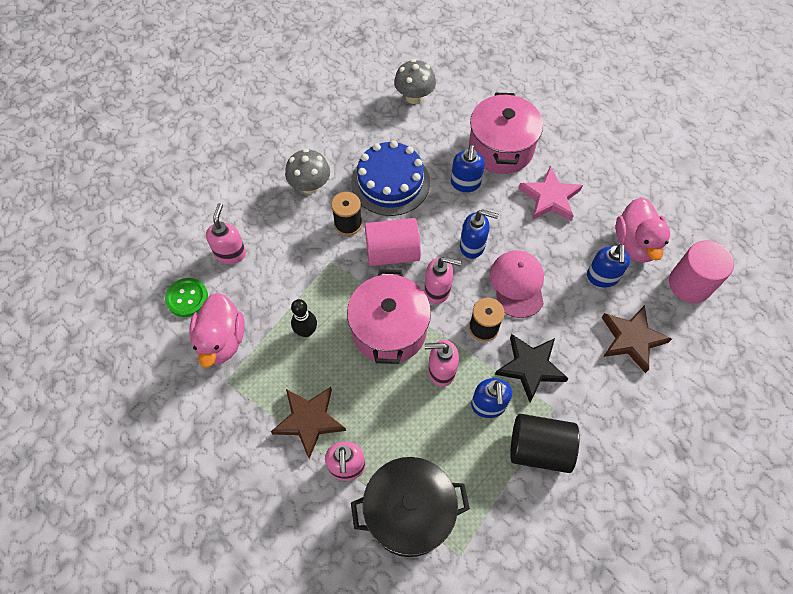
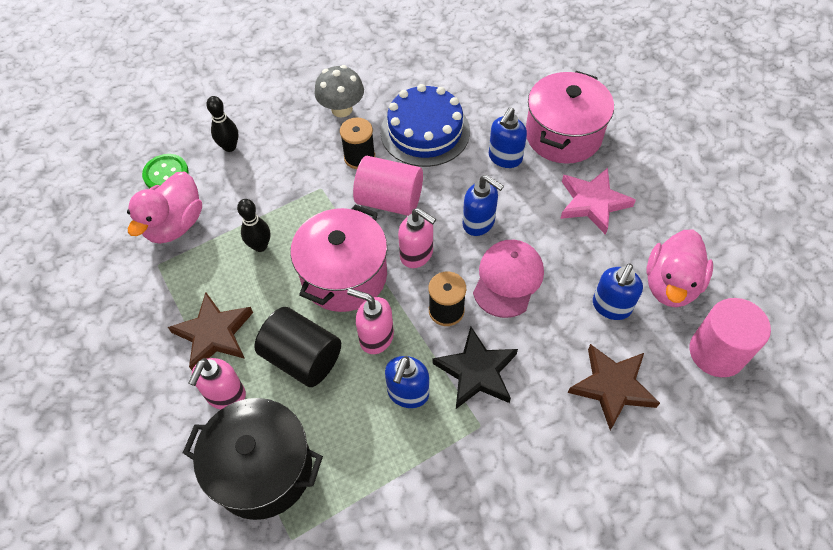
camera: 25 degrees right, 5 degrees down
(230, 253) = (230, 147): pink soap dispenser -> black bowling pin
(414, 97) = (495, 57): grey mushroom -> none
(539, 449) = (440, 463): black cylinder -> black cylinder (302, 358)

